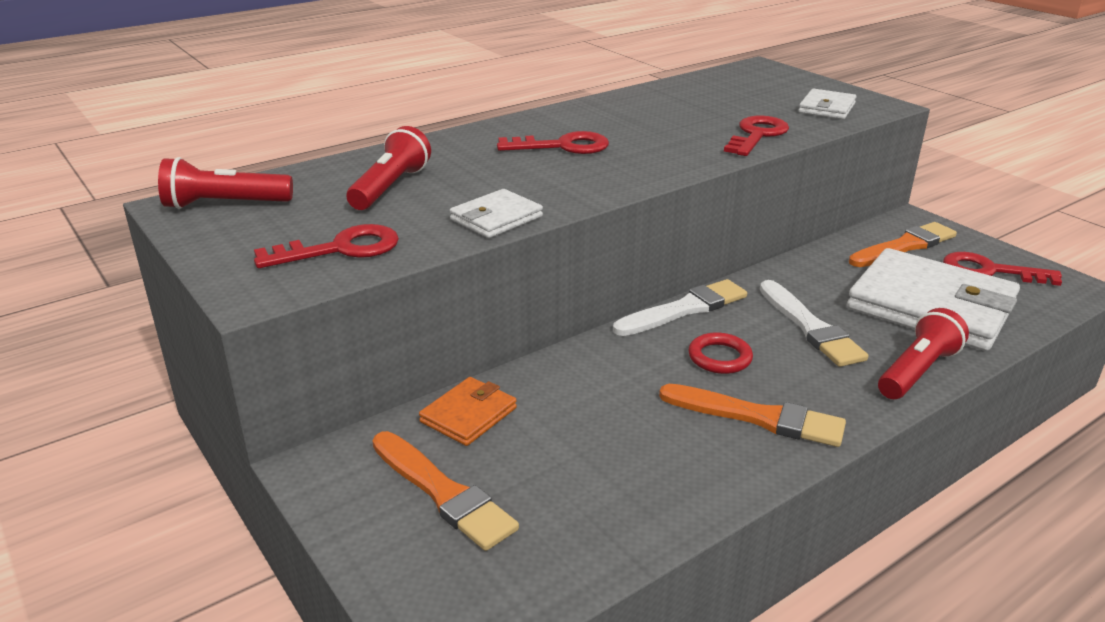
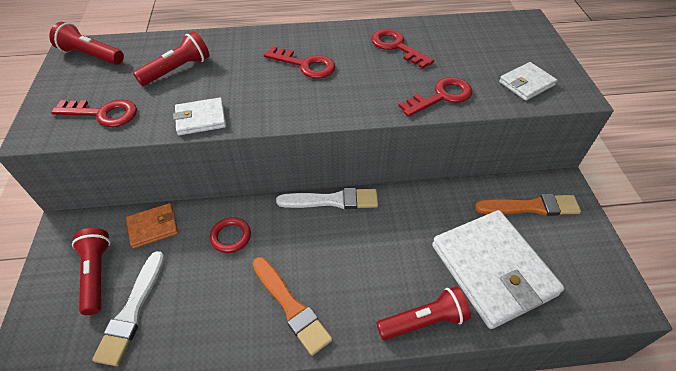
camera: 30 degrees right, 20 degrees up
(443, 493) = (97, 274): orange brush -> red flashlight
(719, 357) = (315, 249): red ring -> red ring (231, 236)
(810, 327) = (393, 250): white brush -> white brush (132, 311)
(989, 271) = (572, 257): red key -> red key (396, 47)

